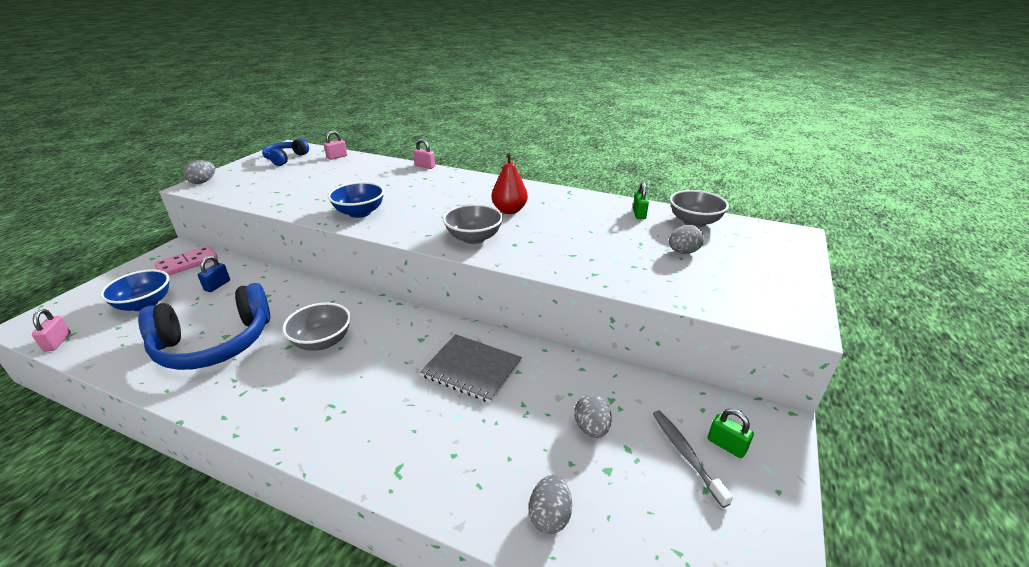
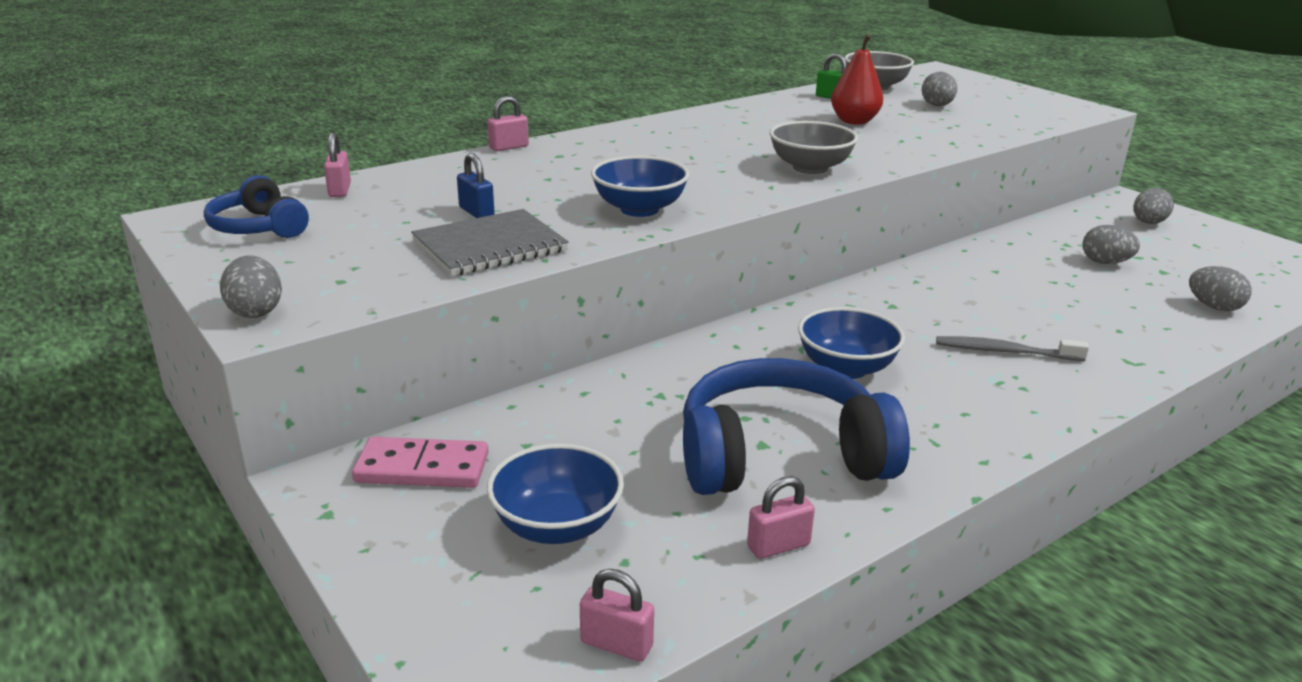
camera: 60 degrees left, 5 degrees down
(129, 364) = (778, 546): none -> pink padlock
(187, 263) = (422, 468): pink domino -> pink domino turned 75 degrees counterclockwise
(214, 344) = (780, 456): blue headphones -> blue headphones turned 105 degrees counterclockwise
(217, 285) = (567, 439): blue padlock -> blue padlock (476, 212)
(322, 341) = (846, 368): grey bowl -> blue bowl
(471, 369) = (977, 291): grey notebook -> grey notebook (490, 246)
(509, 210) = (748, 139): red pear -> red pear (854, 121)
(685, 454) = (1154, 239): grey toothbrush -> grey toothbrush (1005, 351)
(726, 445) = (1148, 223): green padlock -> grey egg

